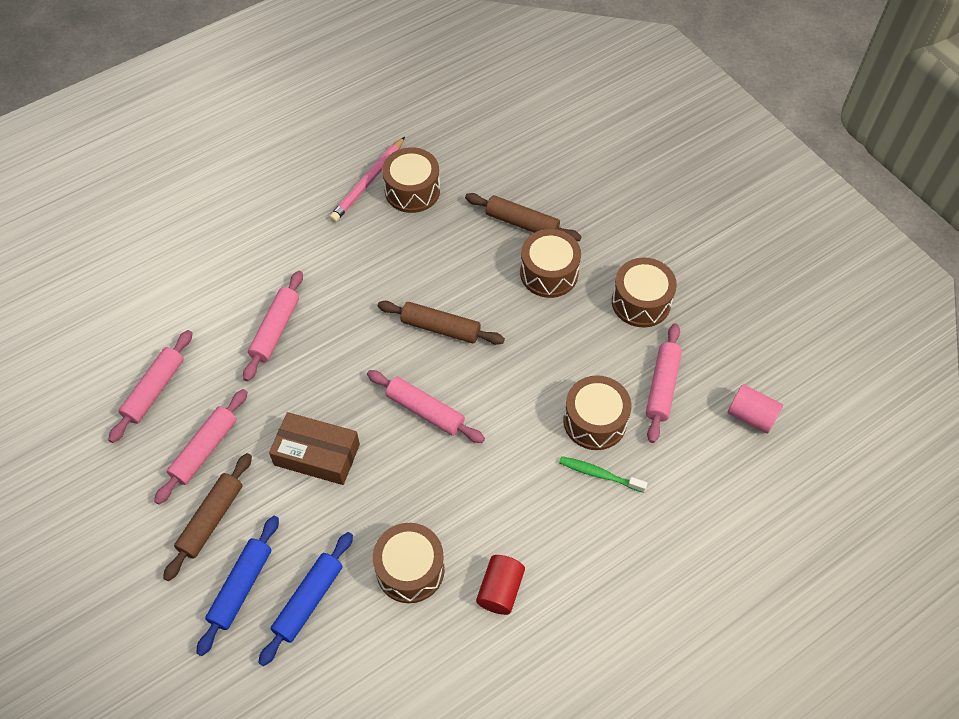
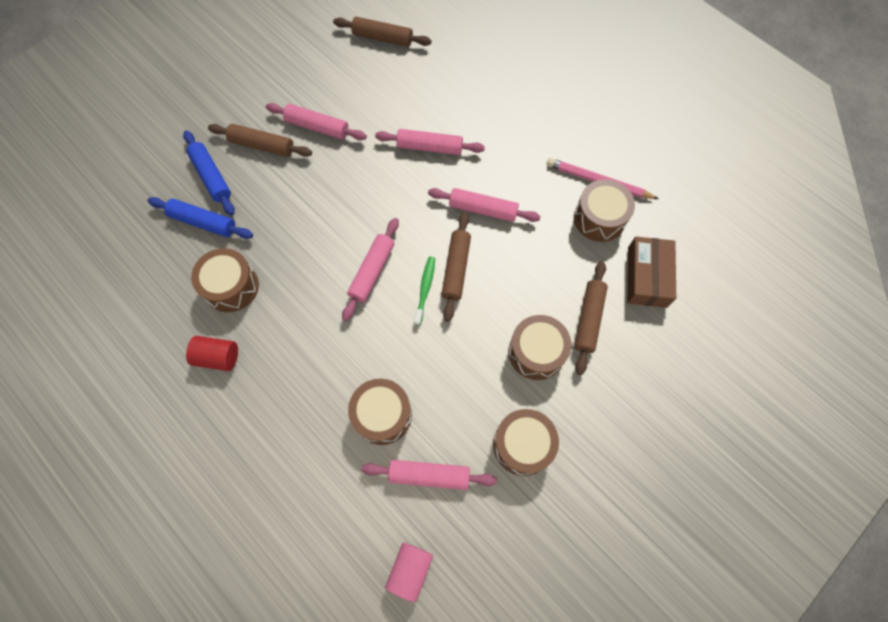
camera: 80 degrees right, 10 degrees up
(90, 358) = (382, 38): none -> brown rolling pin
(154, 390) = (362, 83): pink rolling pin -> pink rolling pin (483, 209)
(241, 587) = (211, 177): blue rolling pin -> blue rolling pin turned 45 degrees clockwise
(317, 454) = (322, 201): brown box -> brown box (647, 277)
(599, 474) = (329, 425): green toothbrush -> green toothbrush (425, 289)

